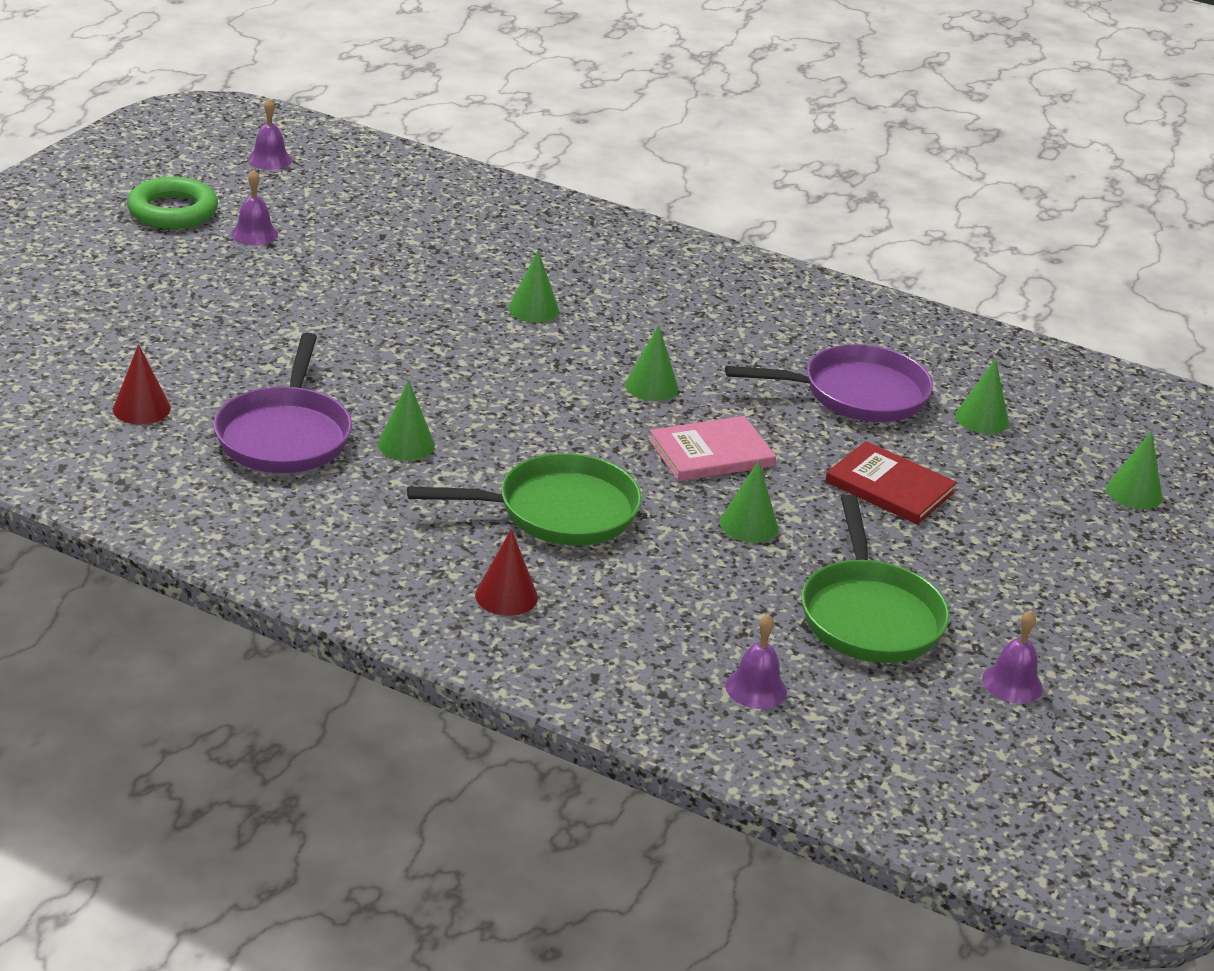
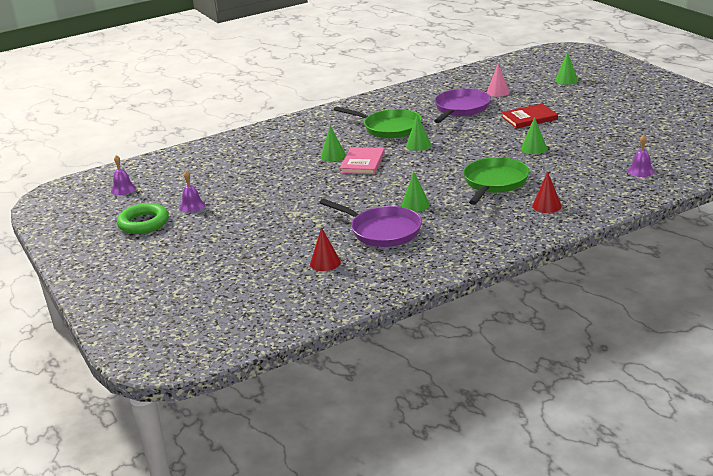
camera: 50 degrees left, 5 degrees down
(711, 453) = (478, 144): pink book -> pink book (362, 163)
(869, 615) = (609, 141): green pan -> green pan (389, 128)
(982, 419) = (498, 92): green cone -> pink cone
(1012, 683) = (665, 127): purple bell -> none

